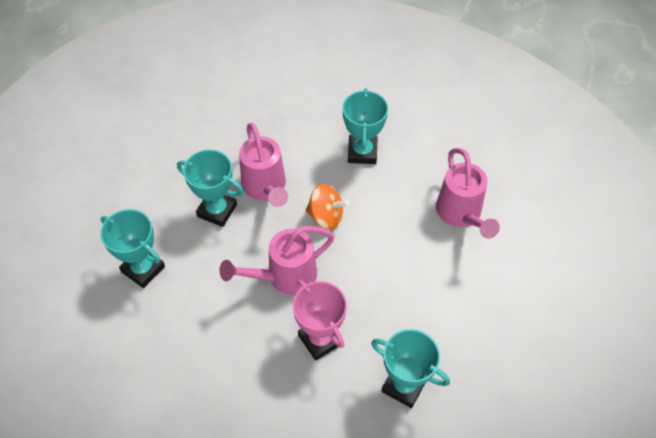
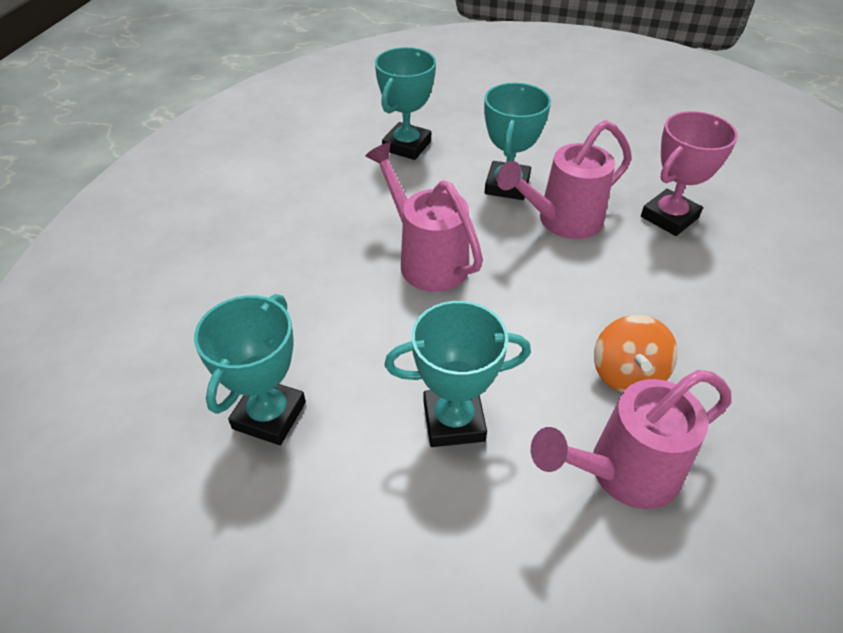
camera: 80 degrees right, 10 degrees down
(320, 339) = (336, 308): pink trophy -> pink trophy (669, 217)
(326, 216) = (540, 288): orange spinning top -> orange spinning top (627, 374)
(362, 152) = (682, 315): turquoise trophy -> turquoise trophy (454, 421)

